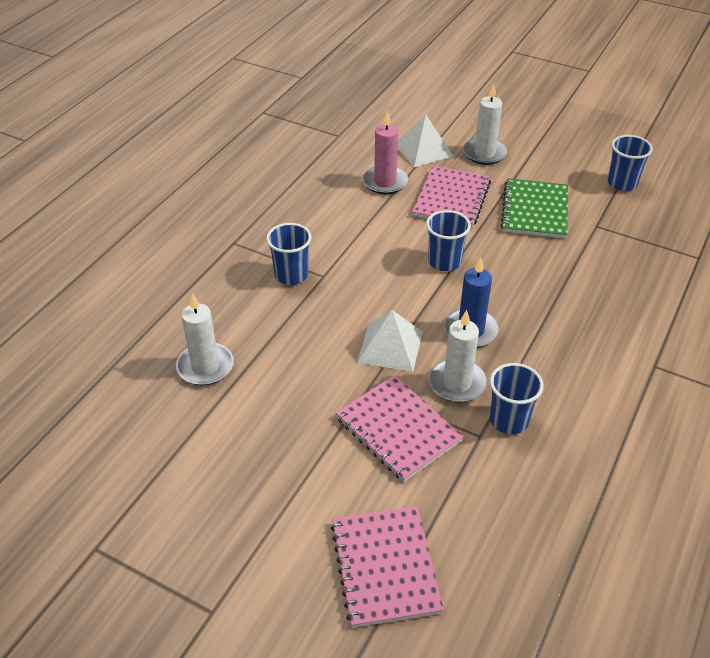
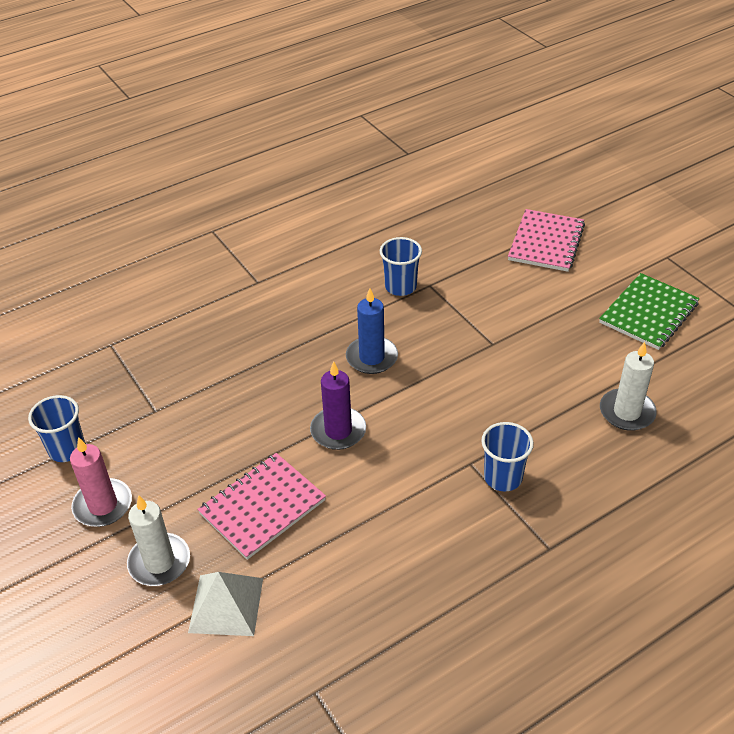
camera: 150 degrees left, 0 degrees up
(385, 182) = (317, 567): pink candle -> pink candle (103, 505)
(390, 346) = (451, 370): white pyramid -> none
(398, 429) = (487, 308): pink notebook -> none
(444, 262) = (338, 431): blue cup -> purple candle
(457, 383) = (417, 323): white candle -> none
(535, 210) = (192, 453): green notebook -> green notebook (648, 313)

